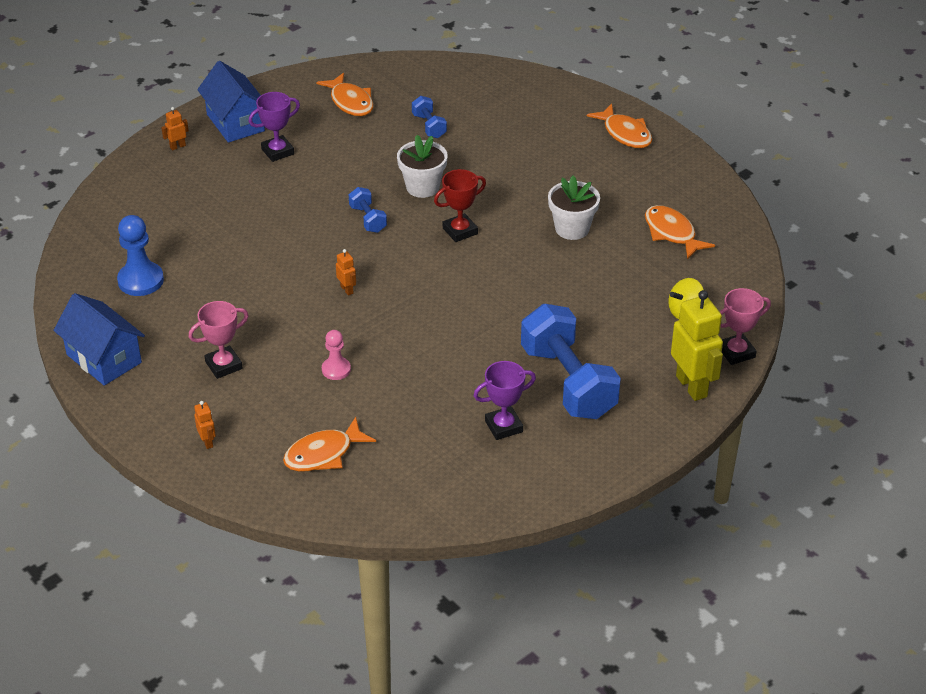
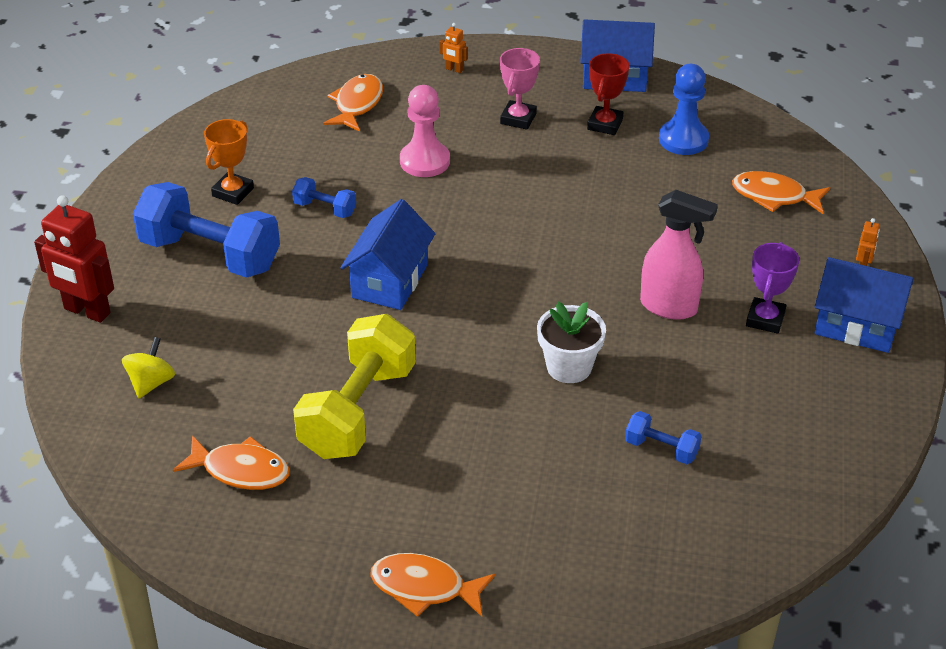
camera: 140 degrees right, 0 degrees up
(319, 186) = (669, 307): none -> pink spray bottle
(336, 369) = (424, 161): pink pawn -> pink pawn, size x1.65
(347, 290) = (503, 226): orange robot -> none
(350, 102) = (788, 427): orange fish -> orange fish (774, 196)
(368, 219) = (575, 300): blue dumbbell -> blue dumbbell (325, 209)
(460, 231) = (471, 340): red trophy -> red trophy (605, 124)
(466, 294) = (390, 281): none -> blue house
(503, 426) = (233, 192): purple trophy -> orange trophy
(572, 228) = (358, 411): white flower pot -> yellow dumbbell
(692, 386) = (87, 311): yellow robot -> red robot
(736, 352) = (64, 368): pink trophy -> none

